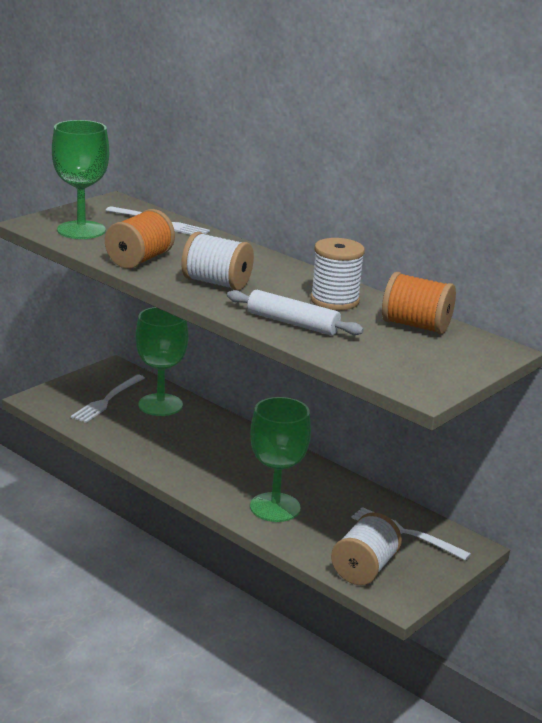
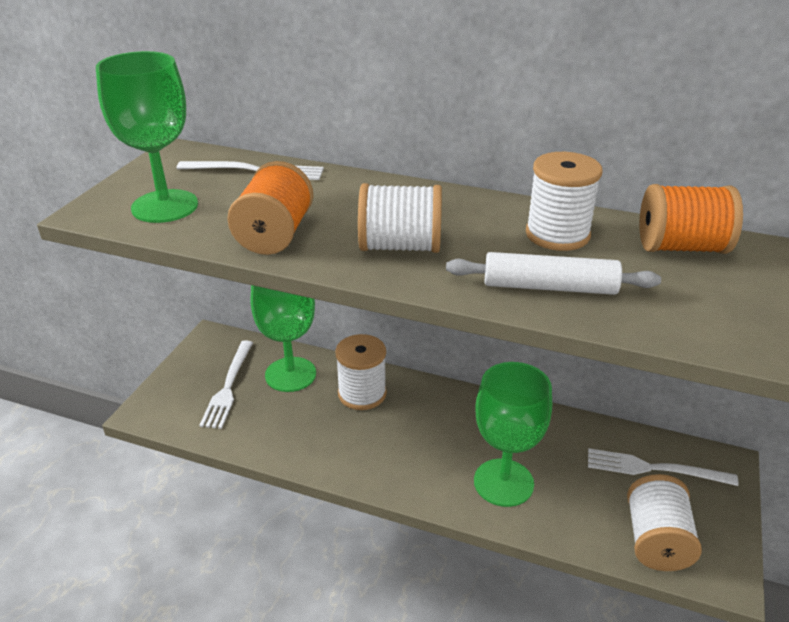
camera: 20 degrees left, 10 degrees up
(207, 430) = (362, 393): none -> white spool

